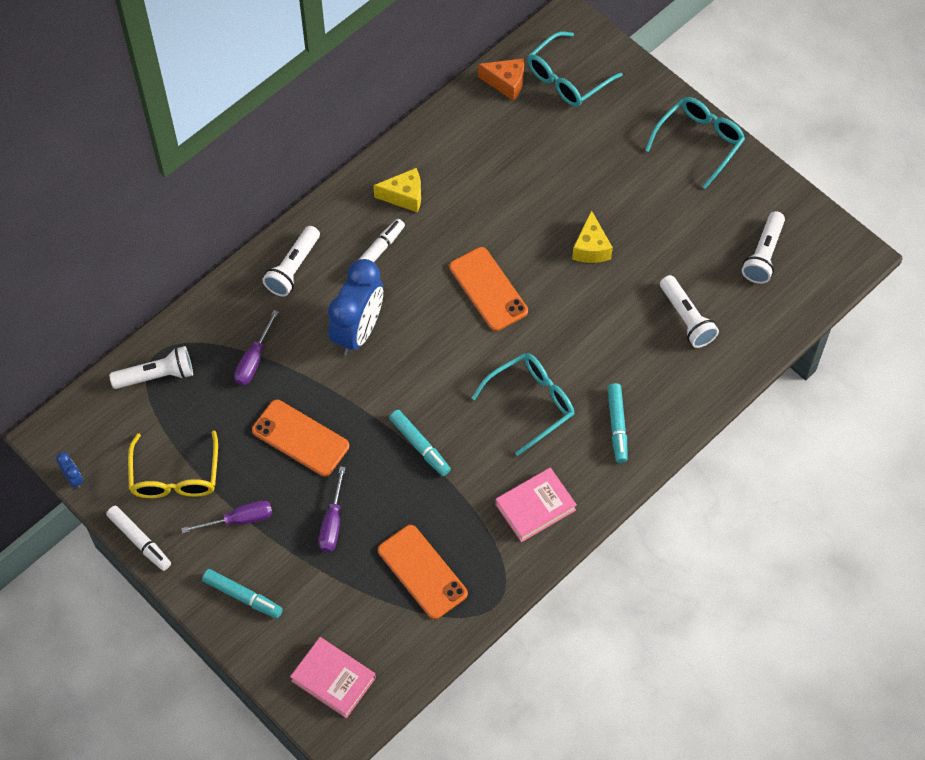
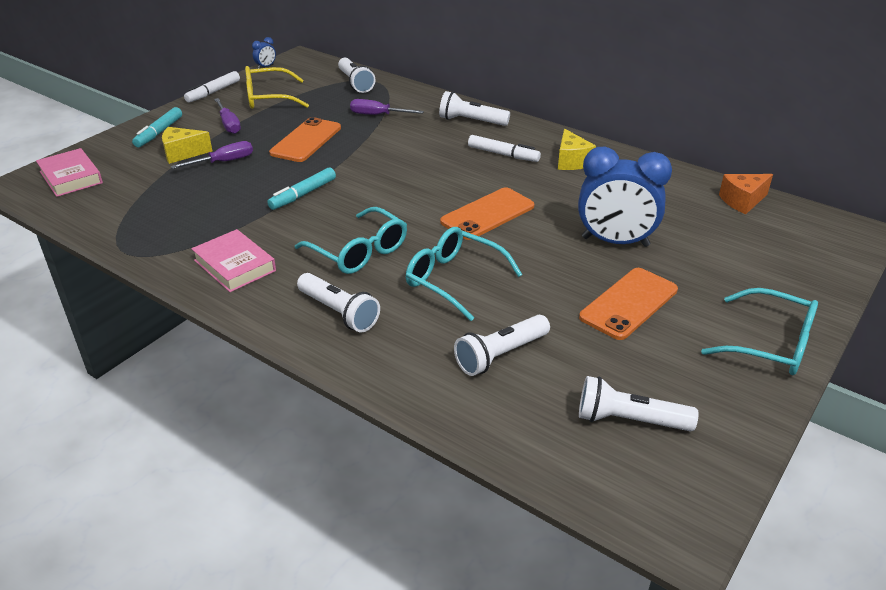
camera: 80 degrees right, 25 degrees down
(332, 522) = (224, 162): purple screwdriver -> purple screwdriver turned 150 degrees clockwise
(333, 679) = (71, 177): pink book -> pink book turned 60 degrees counterclockwise
(358, 331) = (418, 154): blue clock -> blue clock (615, 242)
(422, 572) = (168, 209): orange phone -> orange phone (629, 303)
(506, 83) = (742, 201): orange cheese -> orange cheese turned 60 degrees clockwise
(567, 79) = (780, 237): turquoise glasses -> turquoise glasses (454, 279)
(591, 248) = (567, 273): yellow cheese -> yellow cheese (182, 153)
(617, 426) = (339, 312): turquoise marker -> white flashlight

